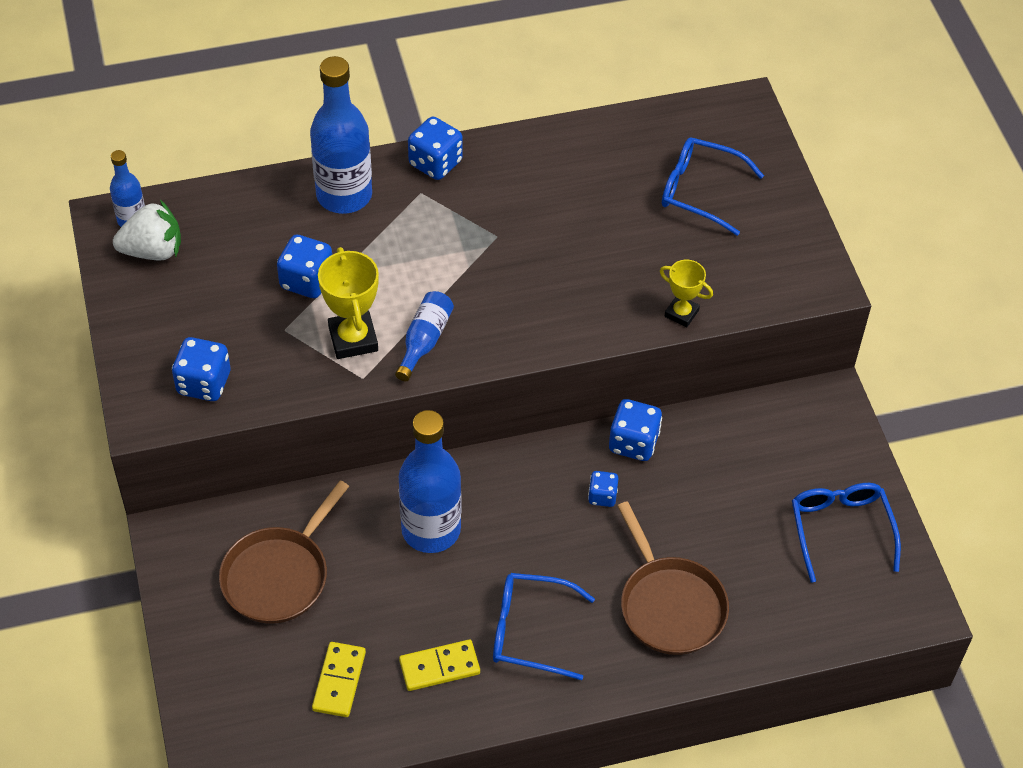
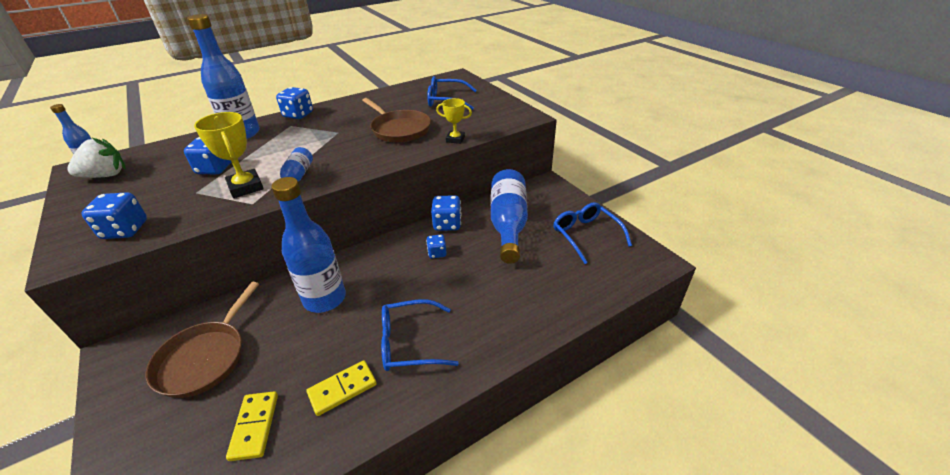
camera: 15 degrees left, 15 degrees down
(670, 605) = (503, 300): brown pan -> brown pan (399, 129)
(729, 471) = (508, 224): none -> blue bottle

